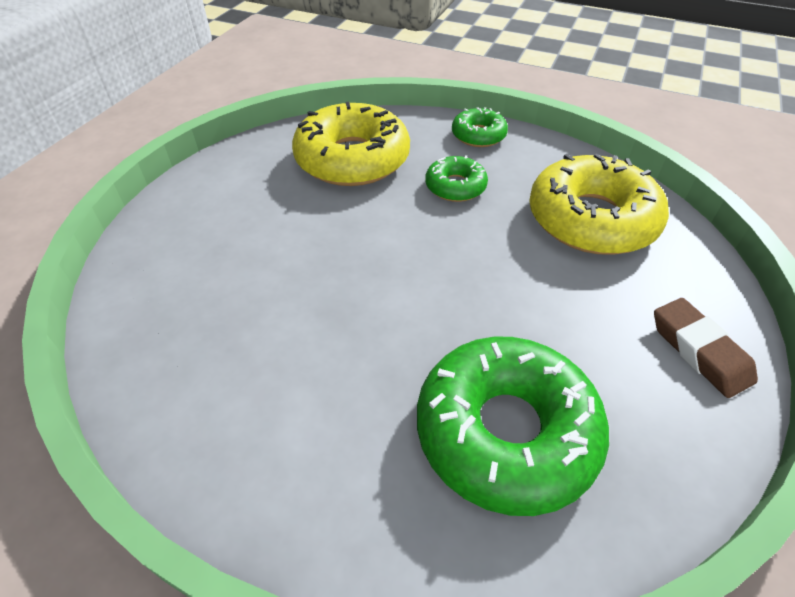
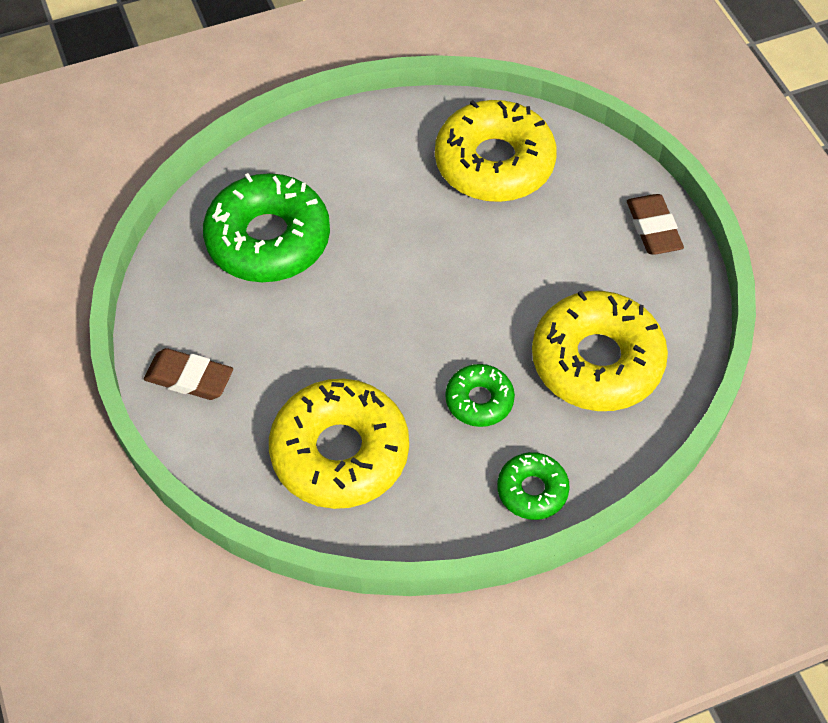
camera: 135 degrees right, 10 degrees up
(193, 194) = (653, 228): none -> brown eraser
(203, 326) = (494, 163): none -> yellow donut

